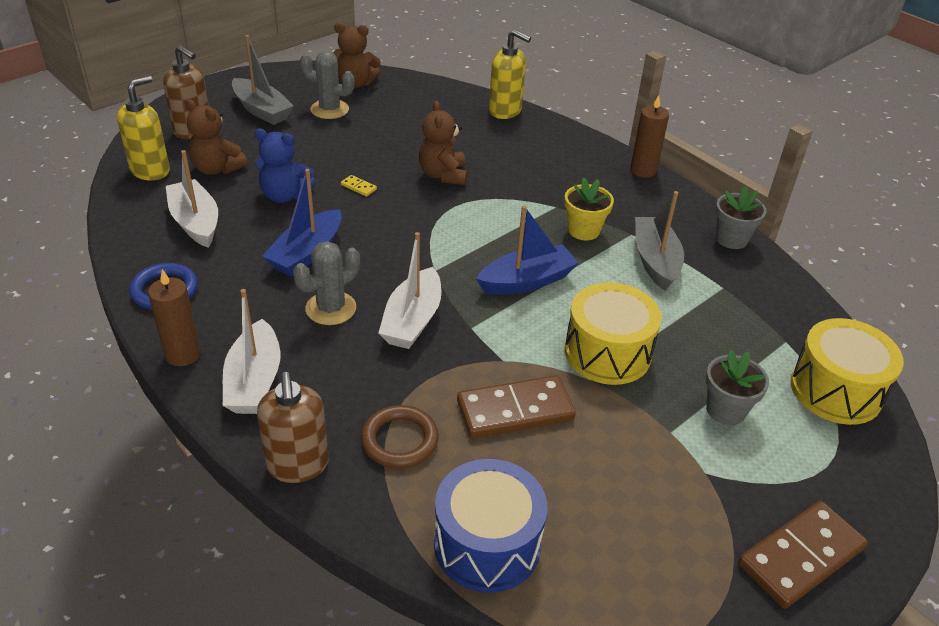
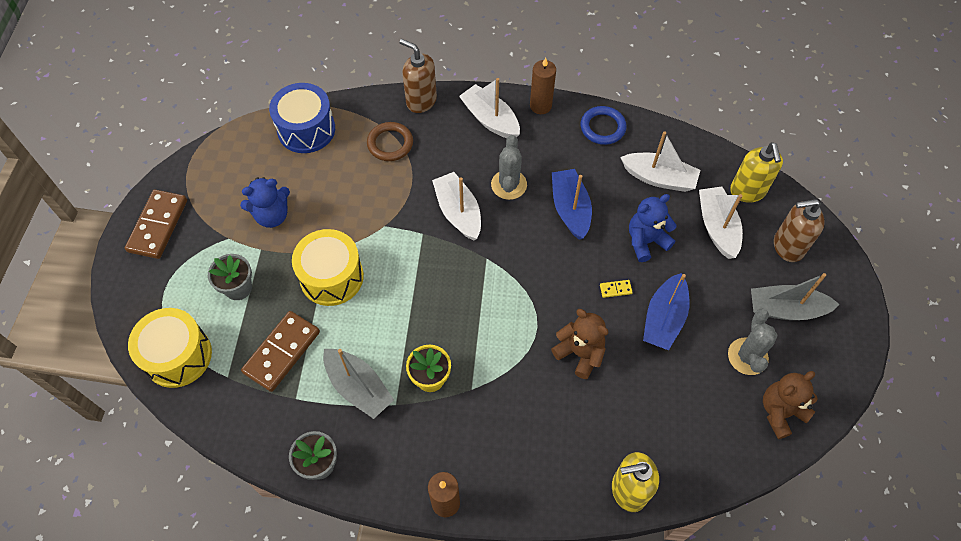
camera: 140 degrees right, 20 degrees up
(217, 169) = (717, 227): brown teddy bear -> white boat
(329, 109) = (747, 356): grey cactus -> grey cactus turned 60 degrees counterclockwise
(515, 410) = (351, 200): brown domino -> brown domino (282, 352)
(527, 281) = (424, 295): blue boat -> blue boat (664, 319)
(628, 460) = (272, 215): none -> blue teddy bear

